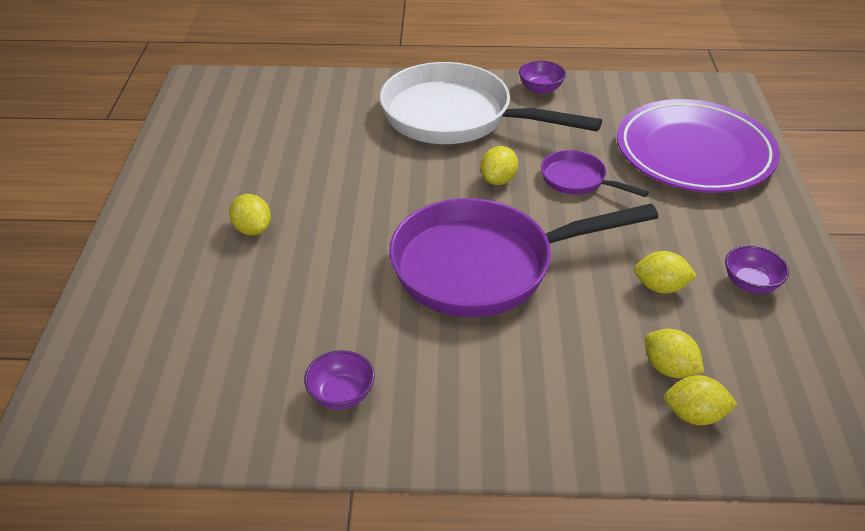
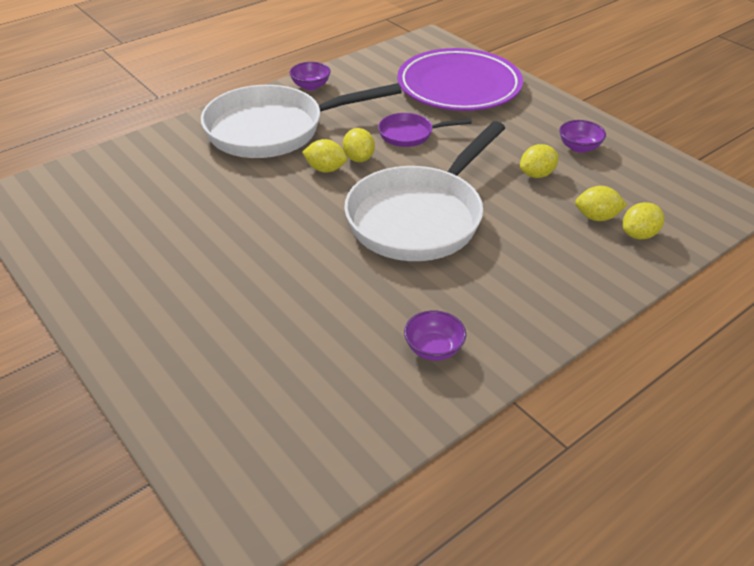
camera: 40 degrees left, 0 degrees up
(252, 229) = (218, 281): yellow lemon -> yellow lemon (325, 169)
(484, 266) = (420, 217): purple pan -> white pan

